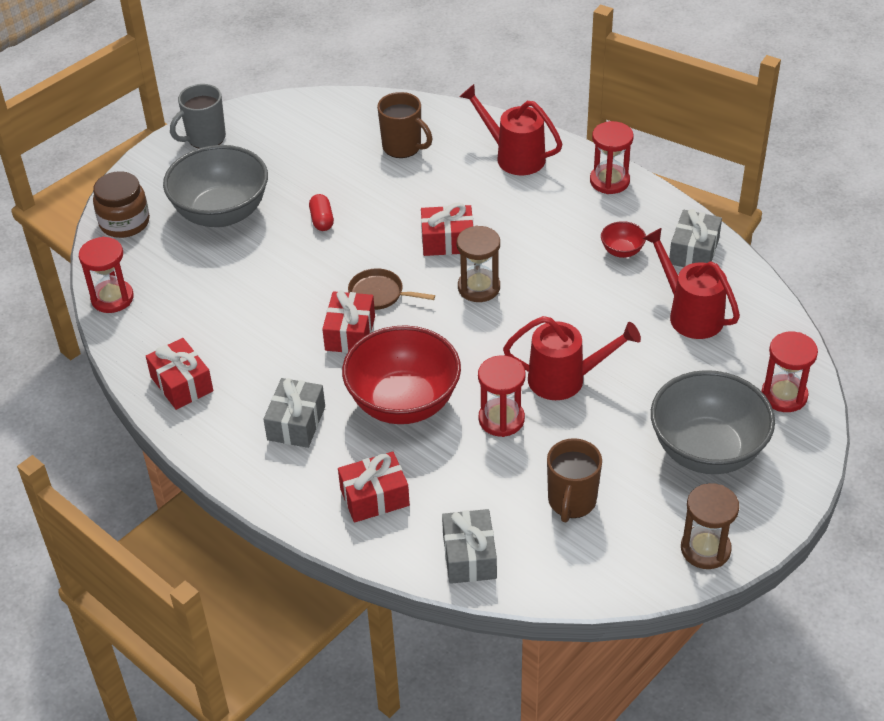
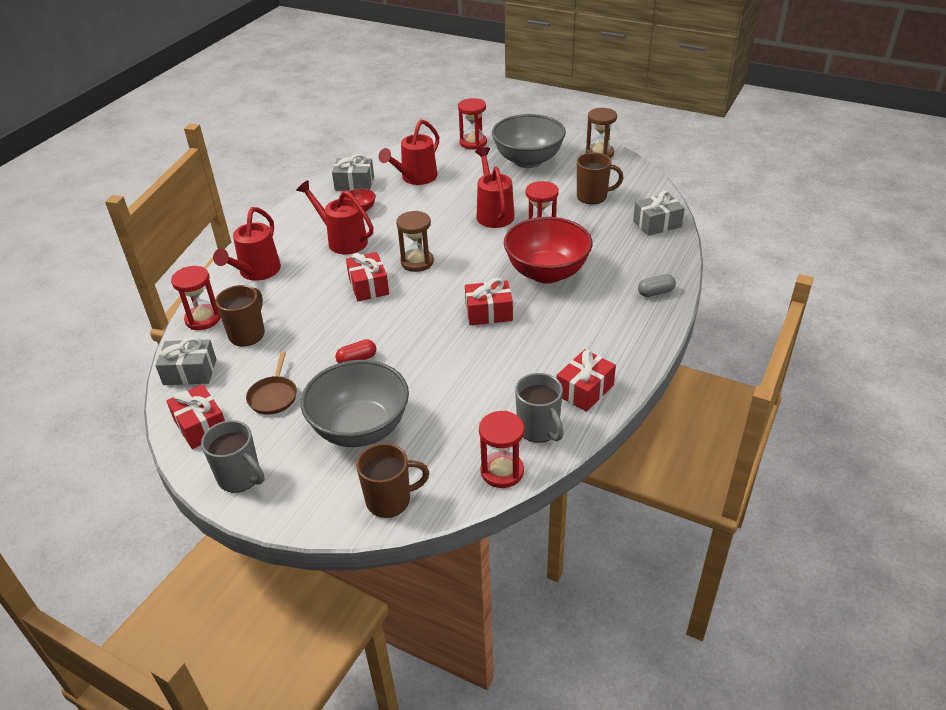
camera: 105 degrees left, 5 degrees down
(124, 222) = (390, 500): brown jar -> brown mug
(148, 335) = (539, 429): none -> grey mug
(296, 423) = (592, 317): grey gift -> grey gift (190, 372)
(314, 500) = (655, 292): none -> grey capsule
(374, 497) = (636, 267): red gift -> red gift (201, 426)
(379, 294) = (440, 307): brown pan -> brown pan (273, 396)
(553, 228) = (342, 240): none -> red watering can
(609, 181) = (283, 225): red hourglass -> red hourglass (203, 319)

